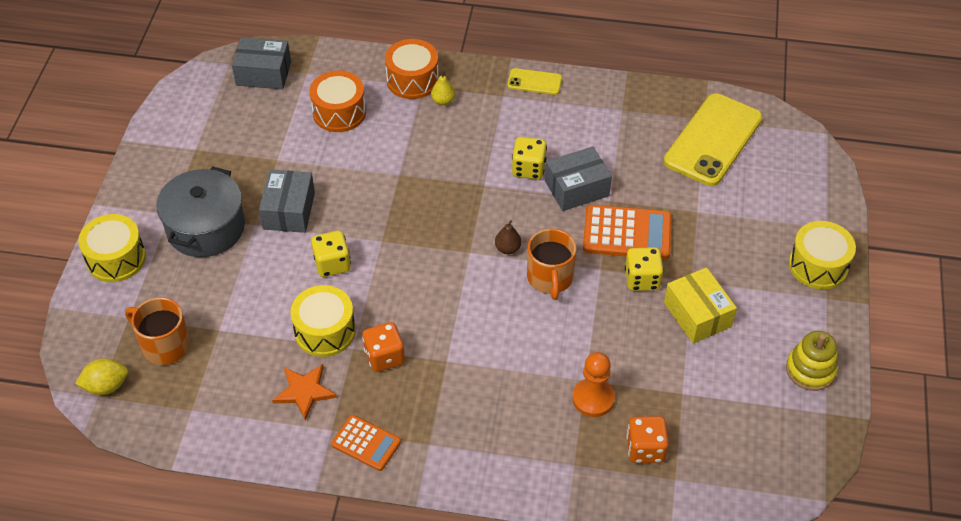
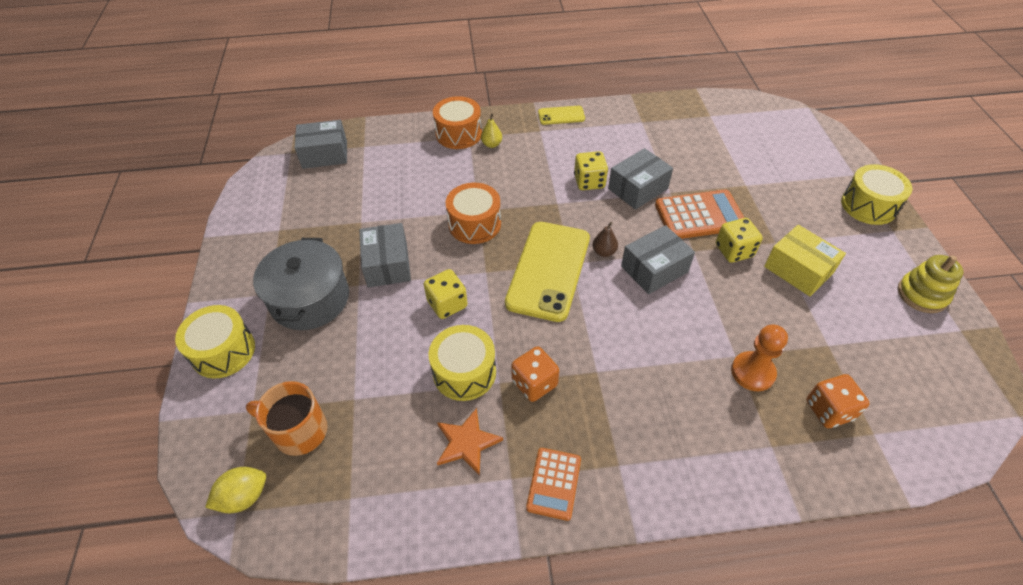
camera: 15 degrees left, 0 degrees up
(339, 112) = (404, 171): orange drum -> orange drum (474, 224)
(366, 443) = (554, 483): orange calculator -> orange calculator turned 90 degrees clockwise
(550, 278) = (654, 269): orange mug -> grey box
(713, 140) = (726, 129): yellow phone -> yellow phone (548, 270)

